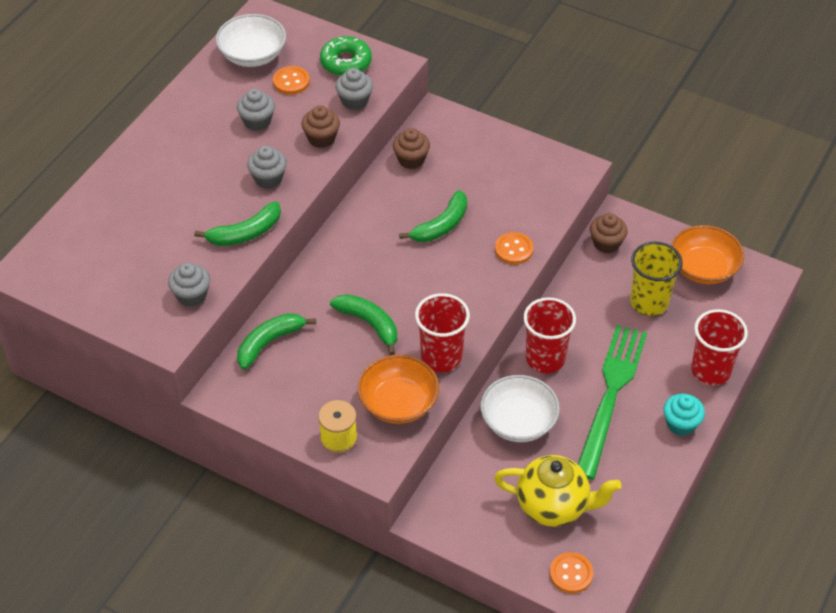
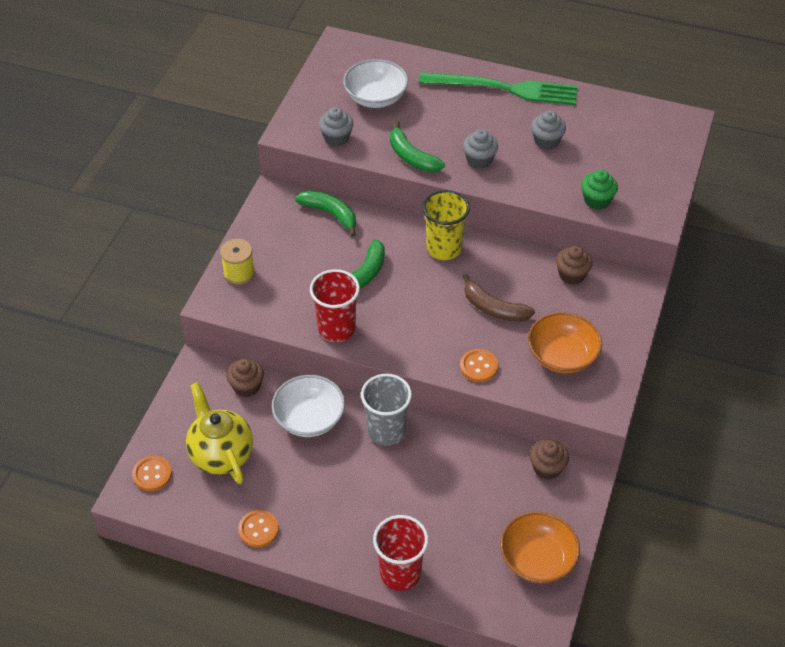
camera: 80 degrees right, 0 degrees up
(253, 55) = (630, 124): white bowl -> white bowl (375, 97)
(291, 82) = (605, 154): orange button -> orange button (258, 529)
(321, 138) = (540, 185): brown cupcake -> brown cupcake (247, 386)
(346, 62) = (646, 186): green donut -> none
(354, 101) = (597, 200): grey cupcake -> green cupcake
(398, 403) = (281, 306): orange bowl -> orange bowl (562, 356)
(441, 225) = (494, 308): green banana -> brown banana
(545, 359) = (386, 431): red cup -> grey cup
(553, 506) = (221, 454): yellow teapot -> yellow teapot turned 150 degrees clockwise
(611, 395) = (353, 488): green fork -> green fork (504, 89)
(649, 302) = (477, 512): yellow cup -> yellow cup (444, 248)
(681, 424) = (328, 550): turquoise cupcake -> none

